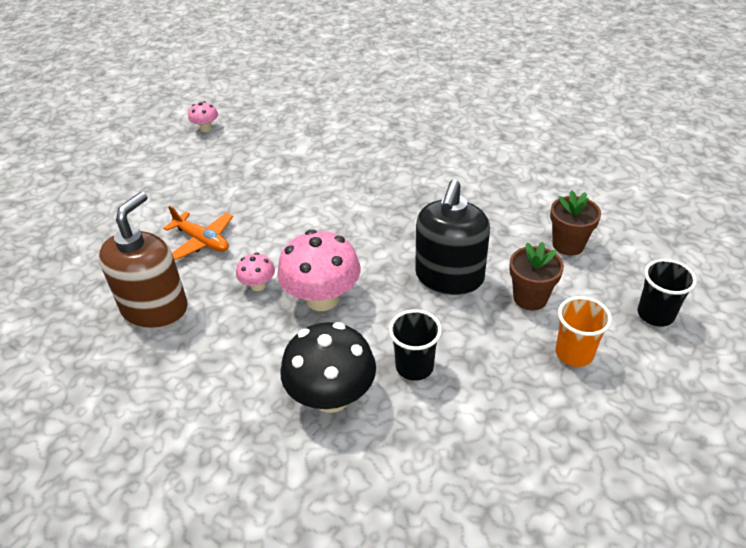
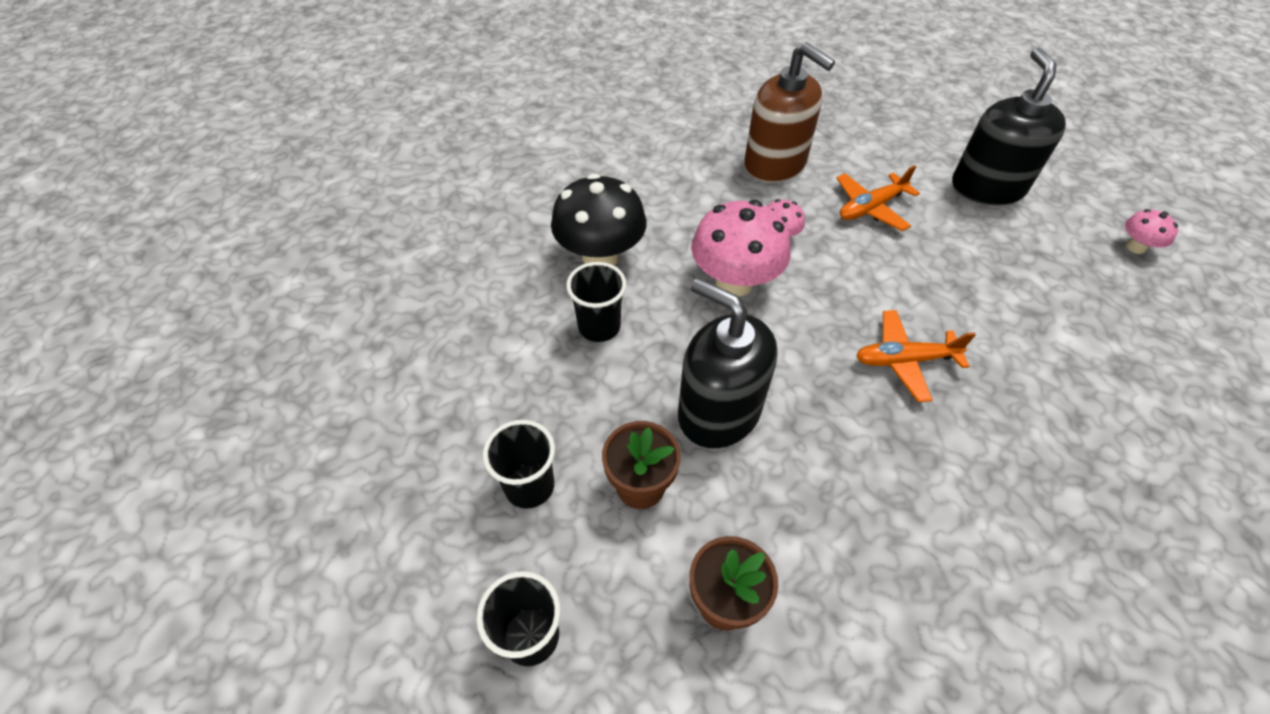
camera: 110 degrees right, 10 degrees up
(158, 188) = (987, 187): none -> black soap dispenser
(355, 205) = (904, 360): none -> orange plane
(574, 353) = (529, 486): orange cup -> black cup

